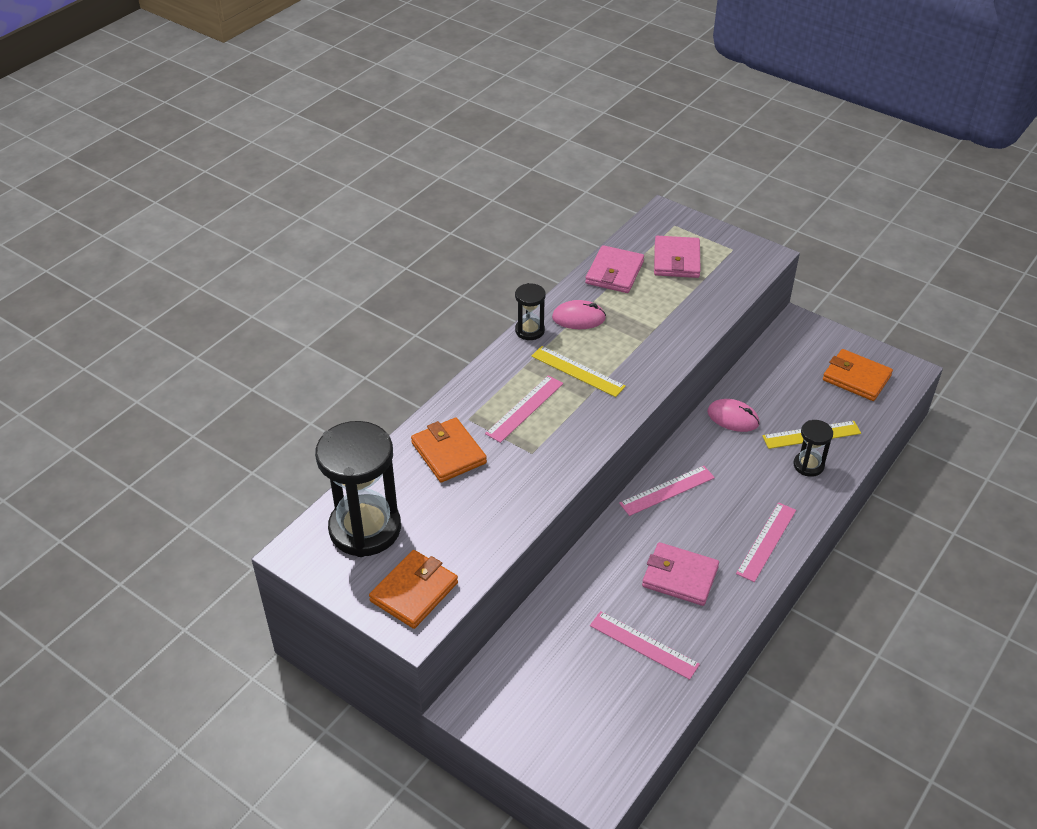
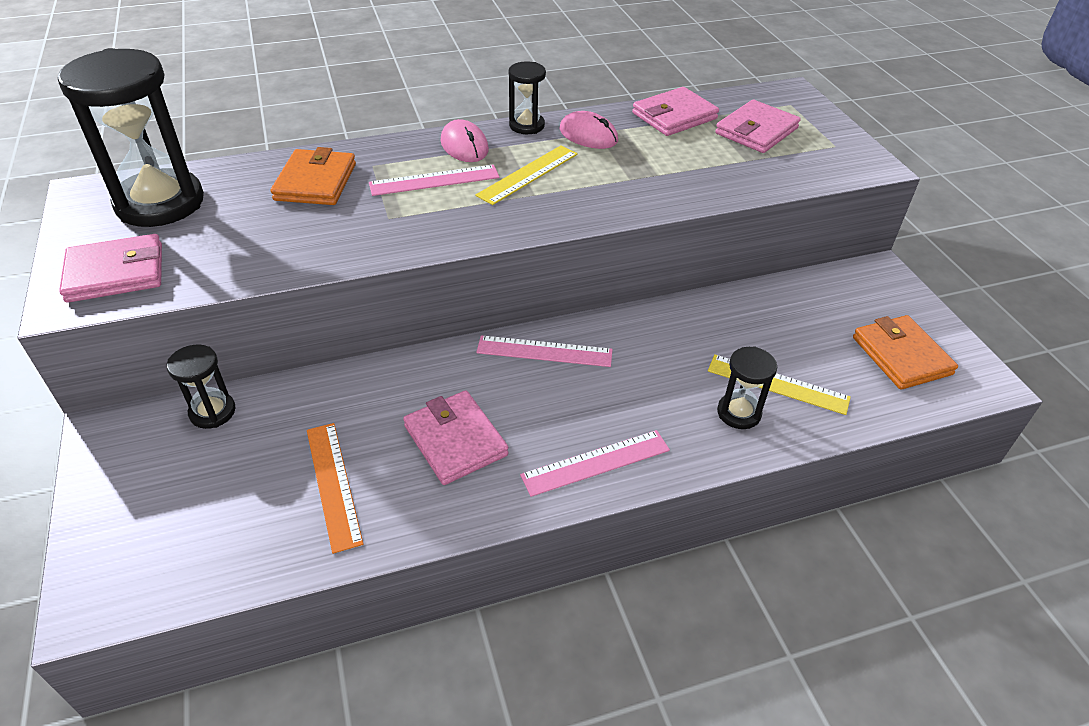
camera: 35 degrees right, 0 degrees up
(414, 592) = (116, 273): orange wallet -> pink wallet
(517, 652) = (212, 412): none -> black hourglass
(578, 371) = (528, 174): yellow ruler -> yellow ruler turned 60 degrees clockwise
(644, 645) = (333, 484): pink ruler -> orange ruler
(733, 418) = (699, 322): pink mouse -> pink mouse (464, 146)

